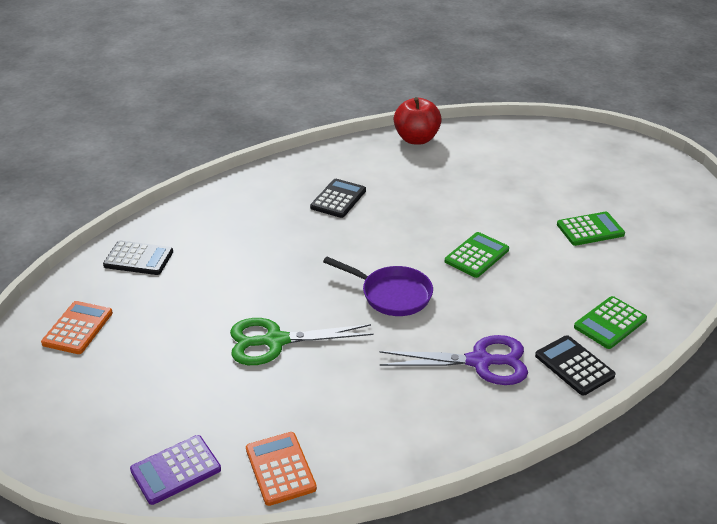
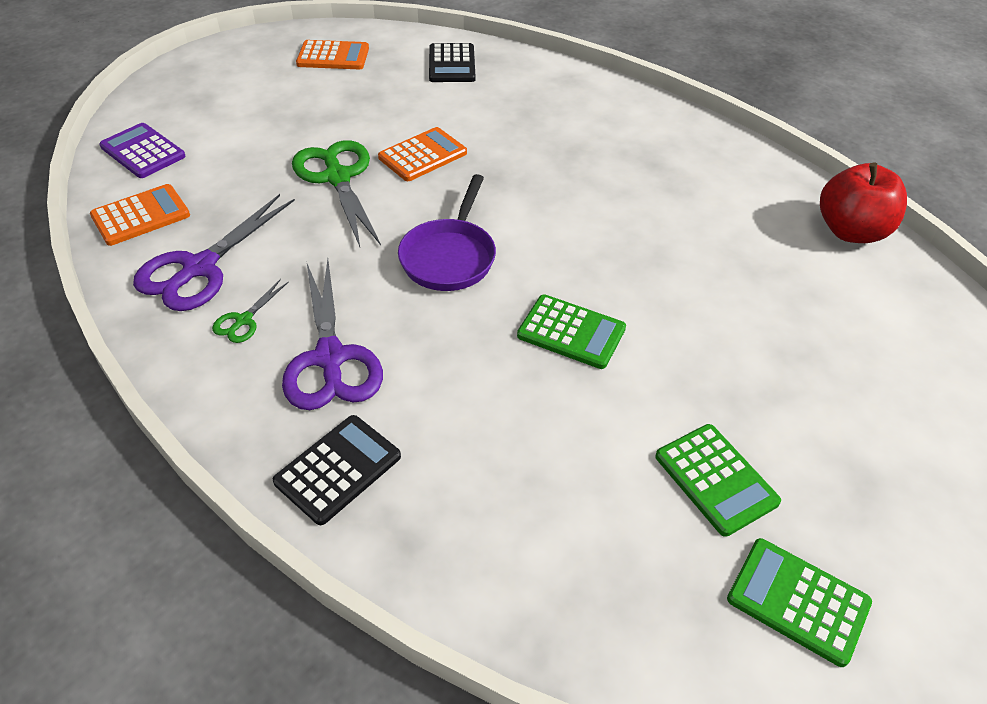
camera: 75 degrees right, 10 degrees up
(265, 292) = (422, 155): none -> orange calculator
(338, 199) = (640, 179): black calculator -> none
(365, 429) = (200, 268): none -> purple scissors
(433, 404) = (244, 320): none -> green scissors
(610, 323) = (452, 516): green calculator -> green calculator (797, 601)

